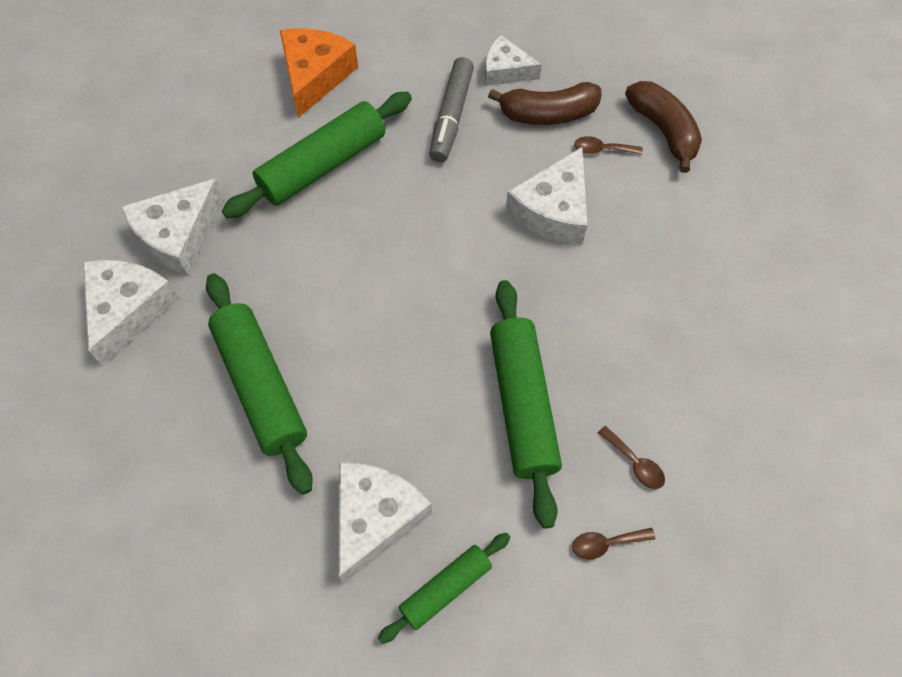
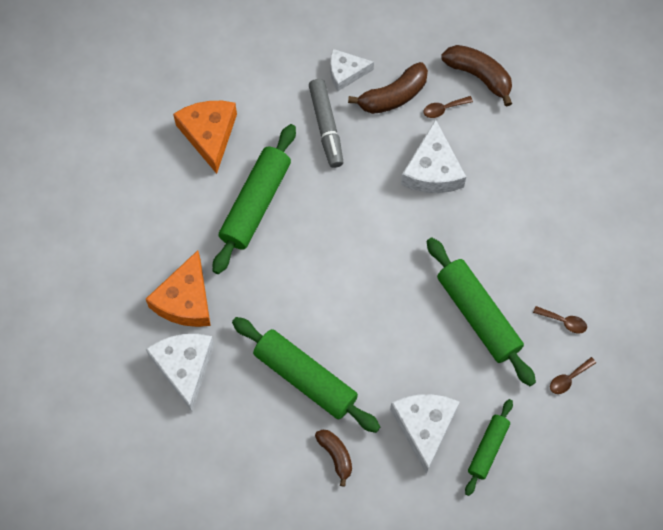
camera: 25 degrees left, 5 degrees up
(178, 235) = (185, 300): white cheese -> orange cheese
(241, 501) = (336, 455): none -> brown banana

